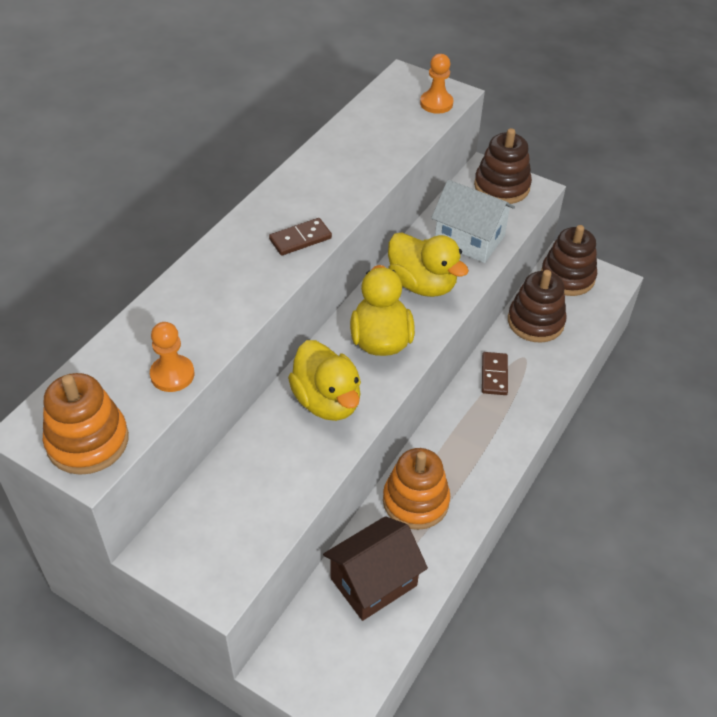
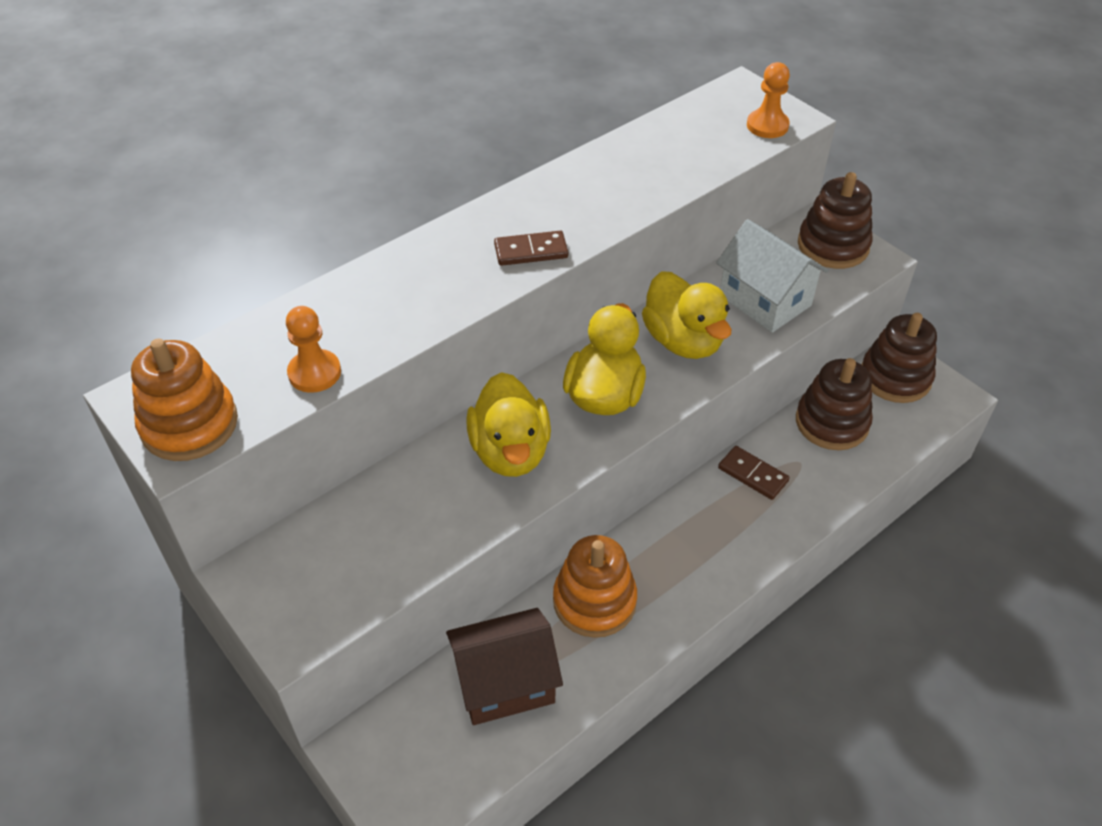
camera: 20 degrees right, 0 degrees up
(494, 375) = (752, 475): brown domino -> brown domino turned 75 degrees counterclockwise

